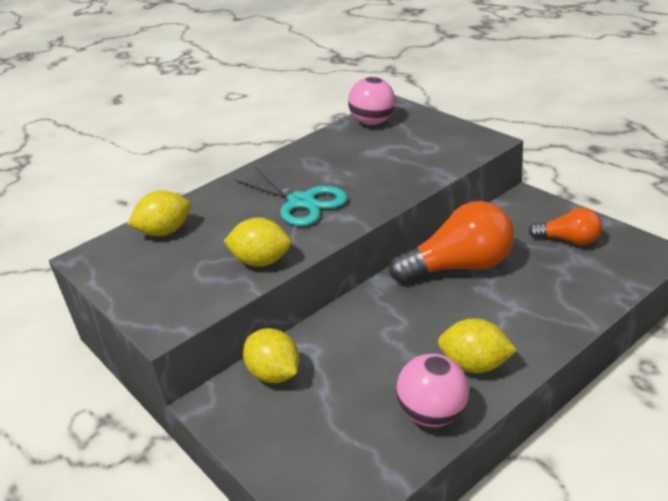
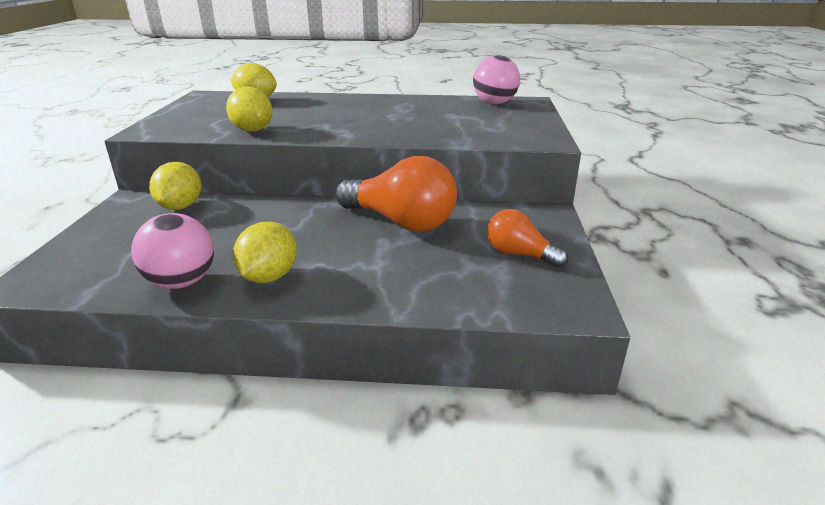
camera: 40 degrees right, 5 degrees down
(301, 202) = (346, 118): turquoise scissors -> none
(475, 365) = (269, 277): yellow lemon -> yellow lemon turned 45 degrees clockwise
(569, 240) = (519, 254): orange light bulb -> orange light bulb turned 150 degrees clockwise

